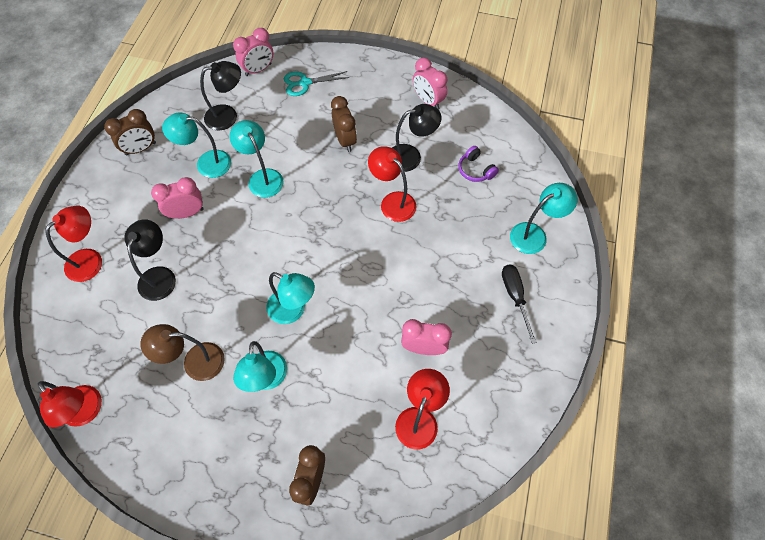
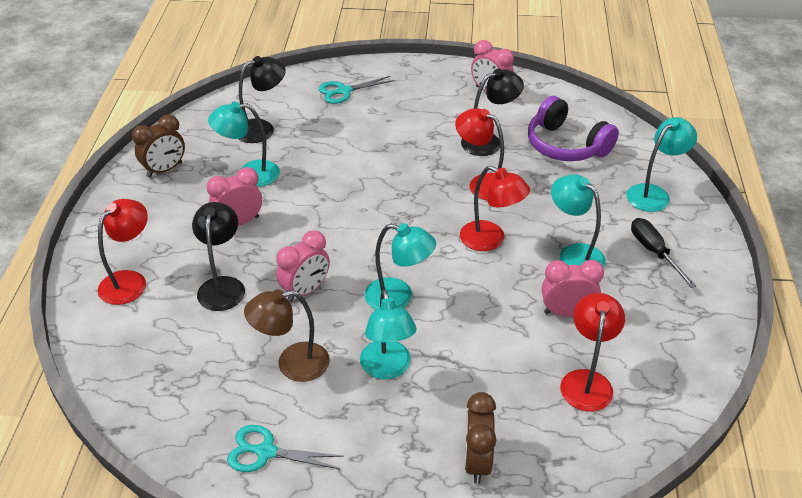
camera: 10 degrees left, 20 degrees down
(86, 412) = (165, 435): red lamp -> red lamp (490, 240)
(156, 441) = (265, 452): none -> turquoise scissors
(258, 70) = (286, 85): pink clock -> pink clock (305, 291)
(262, 177) = (321, 179): turquoise lamp -> turquoise lamp (574, 254)
(345, 140) = (408, 136): brown clock -> none
(475, 170) = (566, 145): purple headphones -> purple headphones, size x1.90

